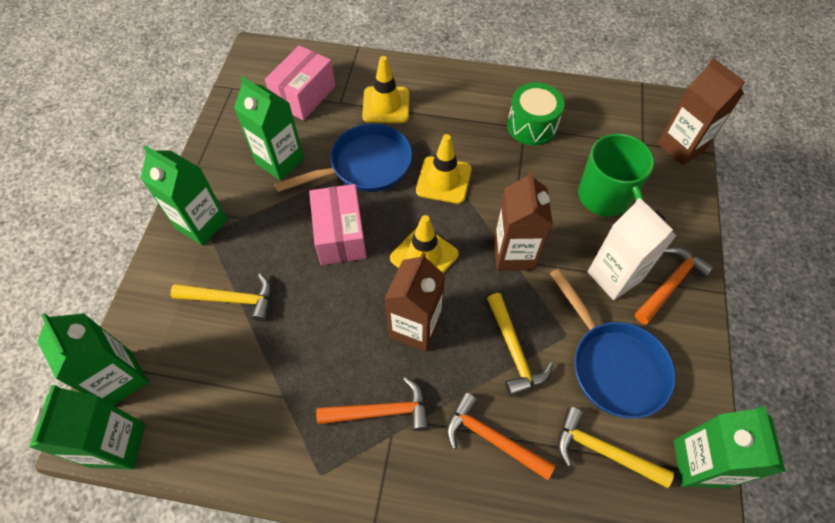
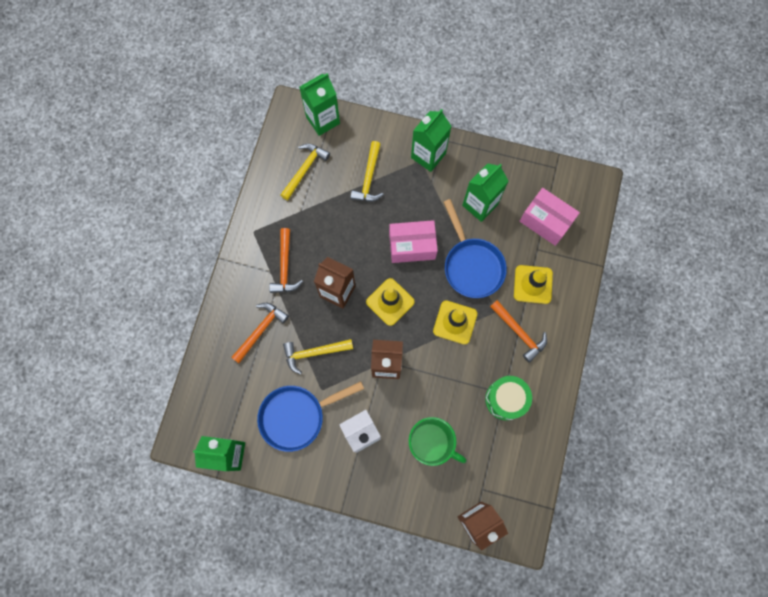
camera: 95 degrees right, 15 degrees up
(118, 445) = (284, 124): green carton -> none
(603, 451) = (244, 396): yellow hammer -> yellow hammer (305, 170)
(604, 197) = (430, 443): green mug -> green mug turned 135 degrees counterclockwise
(670, 284) = (352, 473): orange hammer -> orange hammer (519, 332)

